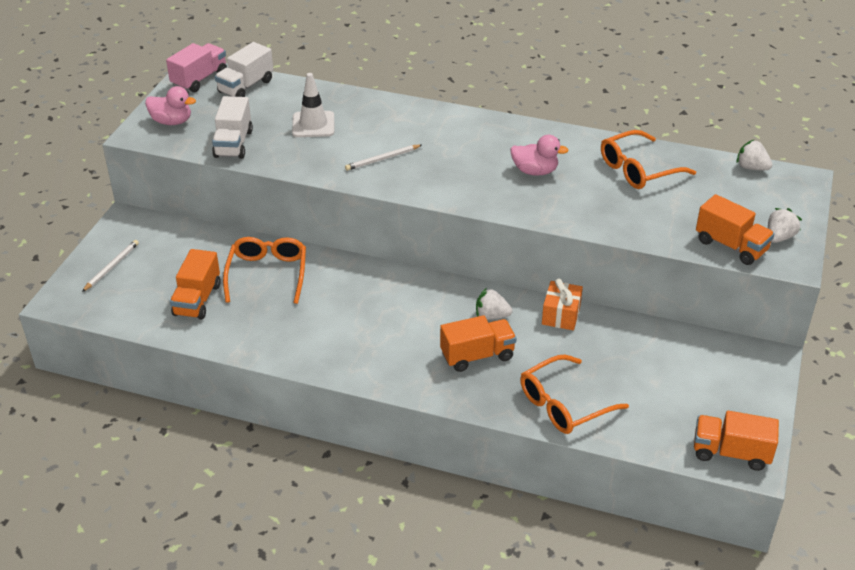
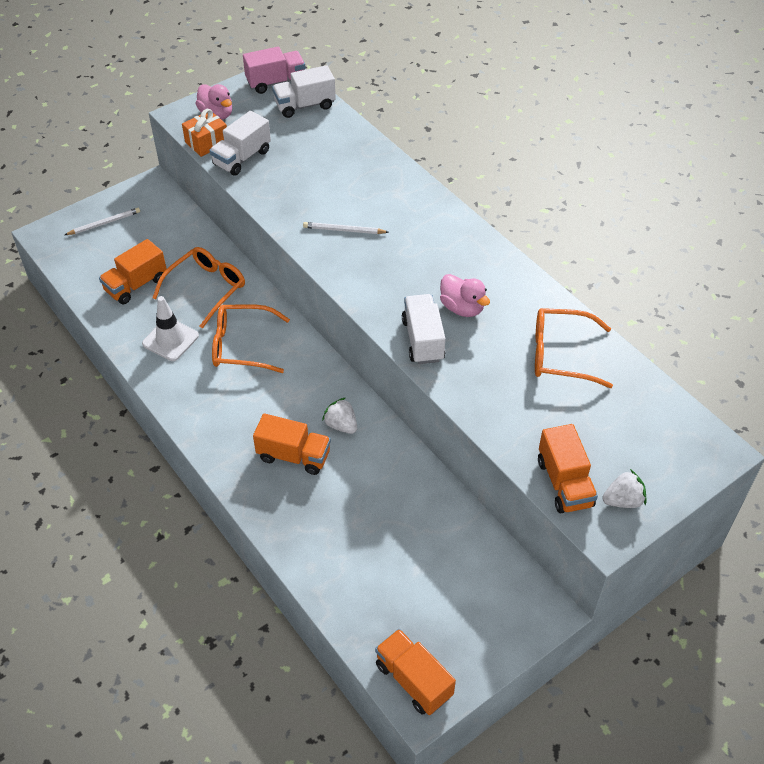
camera: 35 degrees right, 10 degrees up
(313, 125) = (321, 168): white traffic cone -> white traffic cone (170, 340)
(530, 204) = (423, 340): none -> white truck
(561, 315) = (400, 457): orange gift -> orange gift (207, 142)
(564, 404) = (319, 543): orange glasses -> orange glasses (243, 345)
(751, 167) = (678, 410): white strawberry -> none

